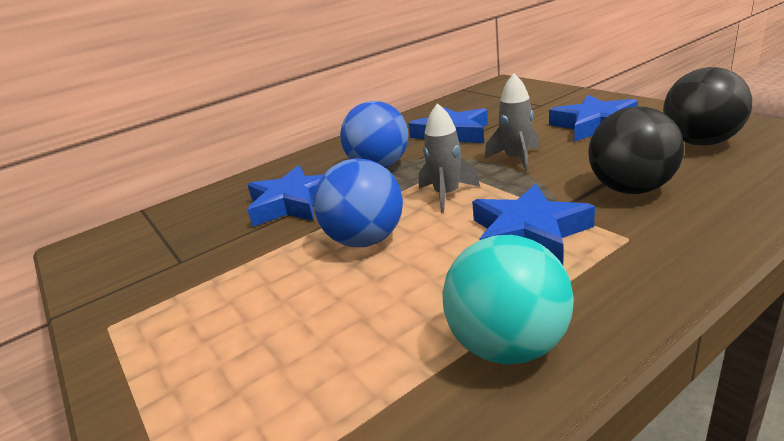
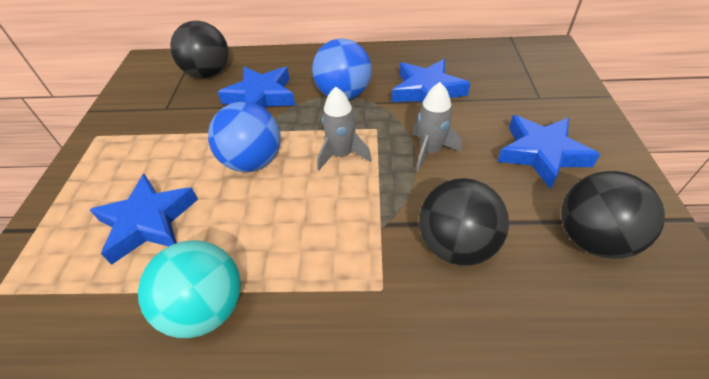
camera: 35 degrees right, 20 degrees up
(194, 217) = (208, 73): none -> black ball
(528, 233) = (335, 231): blue star -> blue star (148, 222)

